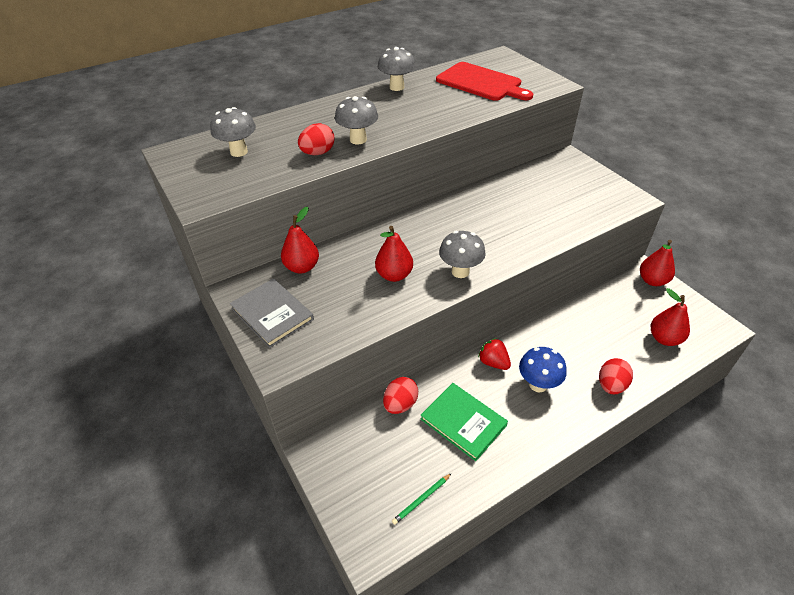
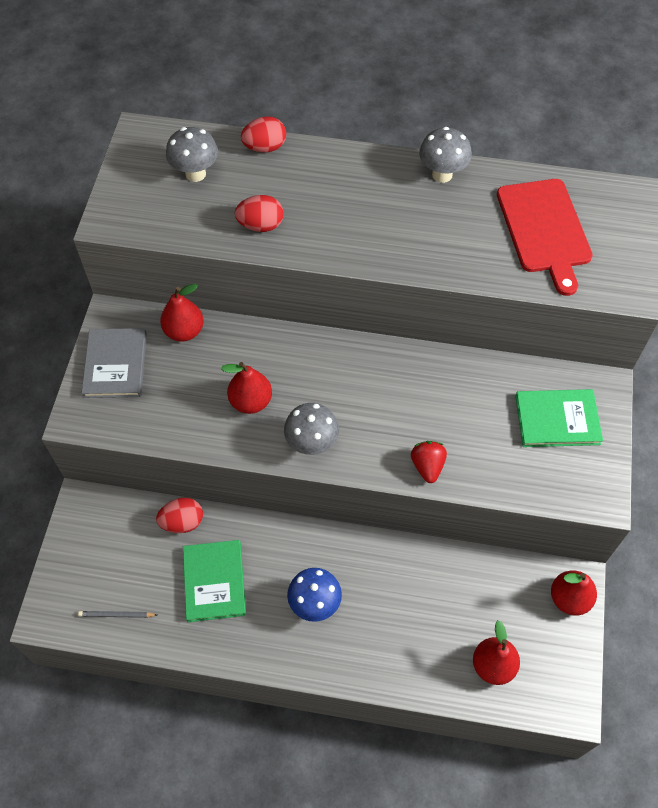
camera: 40 degrees right, 15 degrees up
(358, 140) = (316, 232): grey mushroom -> none
(421, 499) = (116, 615): green pencil -> grey pencil
(493, 362) = (301, 550): red strawberry -> red strawberry (427, 466)
(568, 182) = (557, 420): none -> green book
(611, 385) = (379, 662): red egg -> red egg (265, 147)

